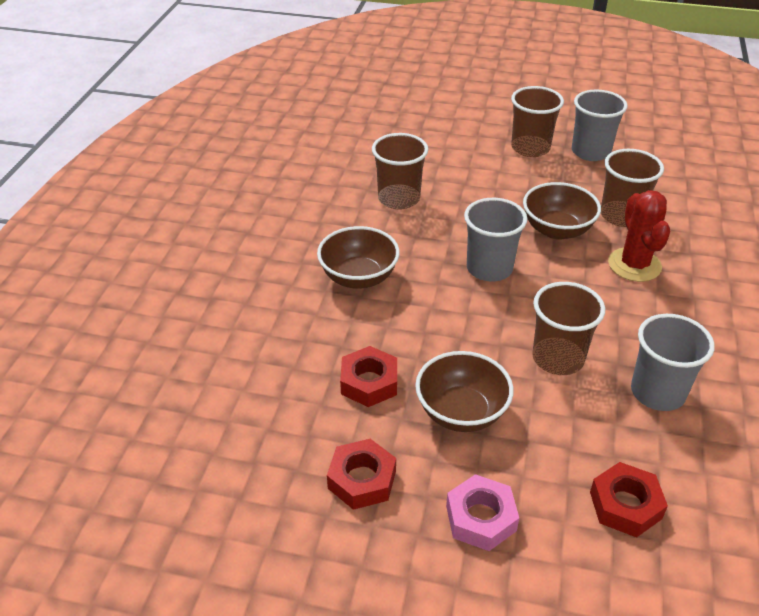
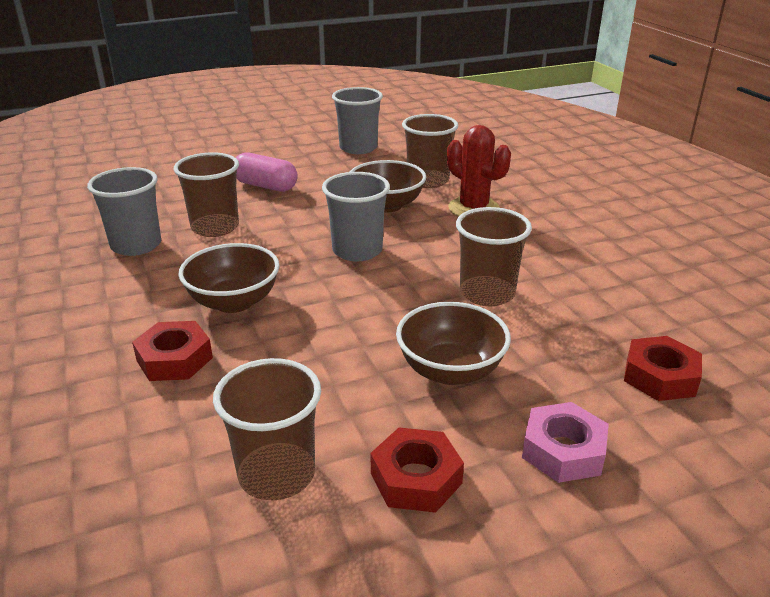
camera: 35 degrees left, 10 degrees down
(369, 382) = (334, 386): red nut -> red nut (174, 359)
(471, 169) = (265, 186): none -> pink capsule
(530, 148) = (304, 159): brown cup -> brown cup (277, 474)
(657, 392) = (588, 285): grey cup -> grey cup (136, 245)

